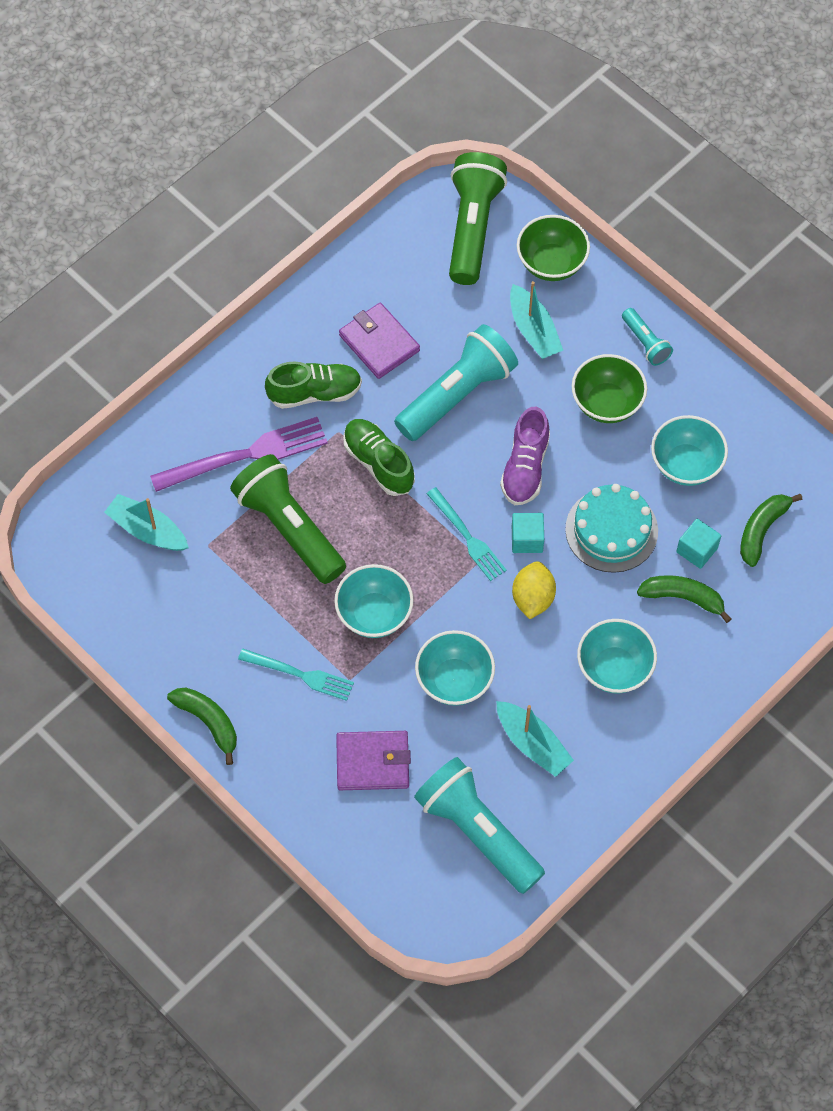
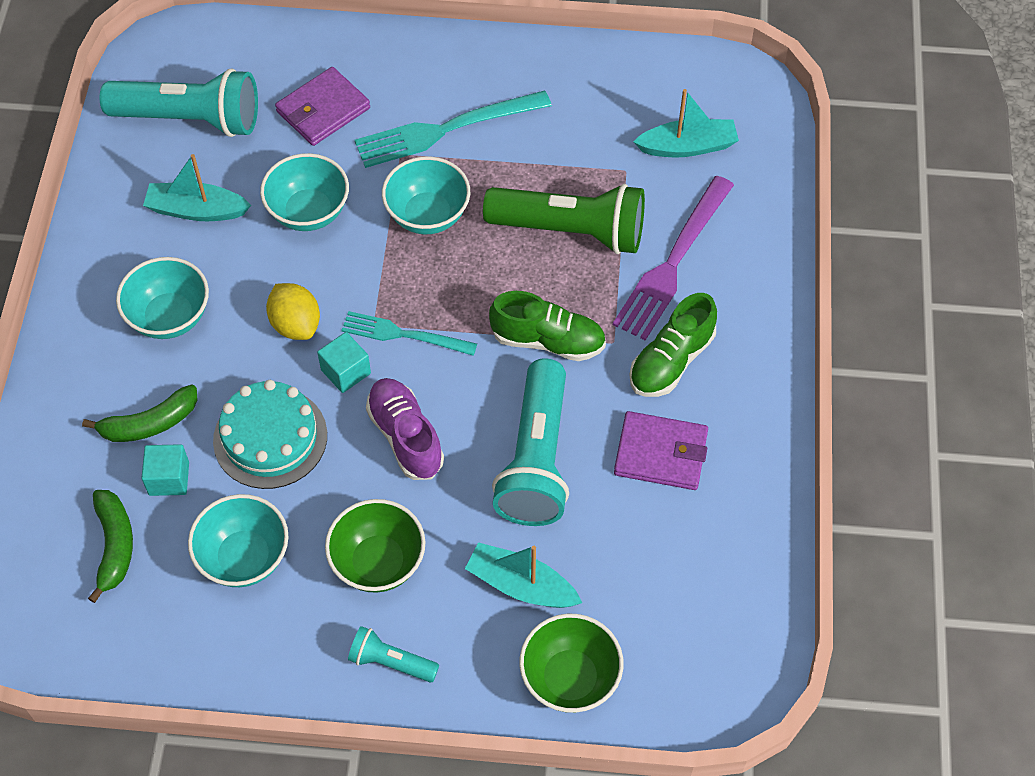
camera: 140 degrees right, 5 degrees down
(208, 722) = (485, 51): green banana -> none
(301, 675) = (444, 130): turquoise fork -> turquoise fork, size x1.58
(472, 227) = (691, 654): green flashlight -> none

